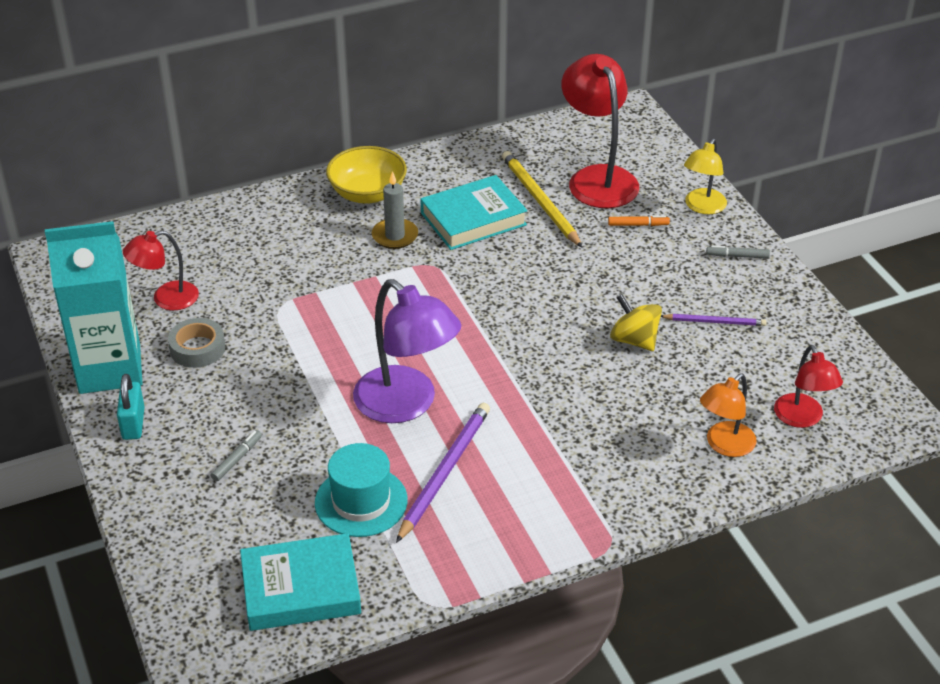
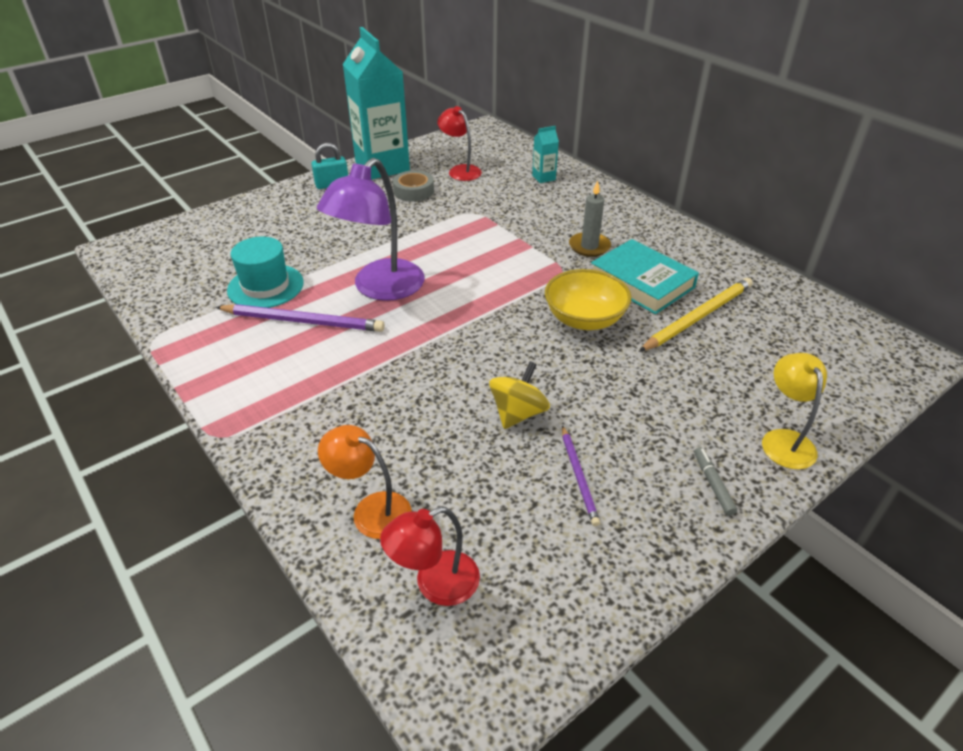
camera: 75 degrees right, 0 degrees up
(227, 234) = (543, 178): none -> turquoise carton
(237, 459) = (304, 227): grey marker -> none
(301, 589) = (175, 276): turquoise book -> none
(367, 193) = (635, 224): yellow bowl -> yellow bowl (584, 319)
(597, 178) = (768, 349): red lamp -> none
(638, 225) = (711, 390): orange marker -> none
(702, 207) = (784, 440): yellow lamp -> yellow lamp turned 75 degrees clockwise

